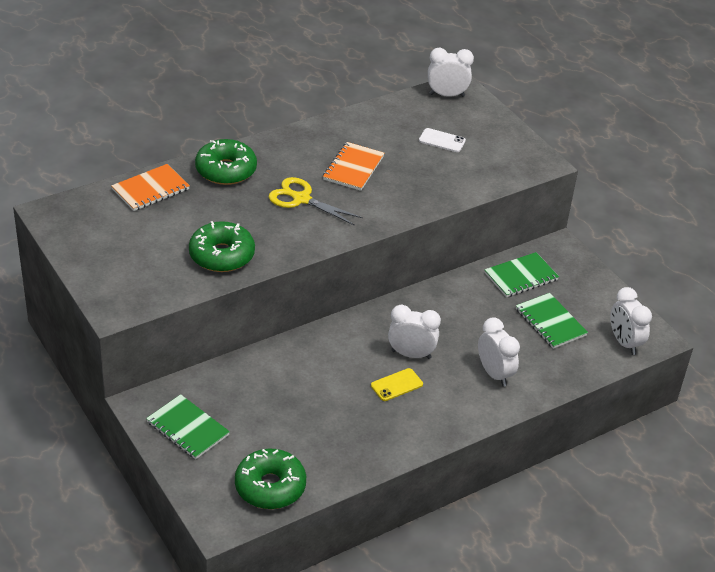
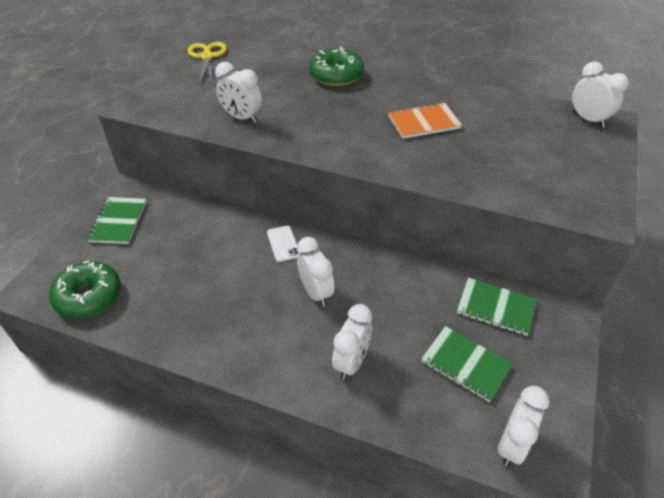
camera: 55 degrees right, 5 degrees up
(150, 189) = (275, 60): orange notebook -> none
(222, 255) = (242, 118): green donut -> white clock
(301, 199) = (352, 118): yellow scissors -> yellow scissors (207, 57)
(396, 385) = (270, 304): yellow phone -> none
(442, 141) = (529, 146): white phone -> white phone (283, 244)
(550, 322) = (465, 364): green notebook -> green notebook turned 75 degrees counterclockwise

